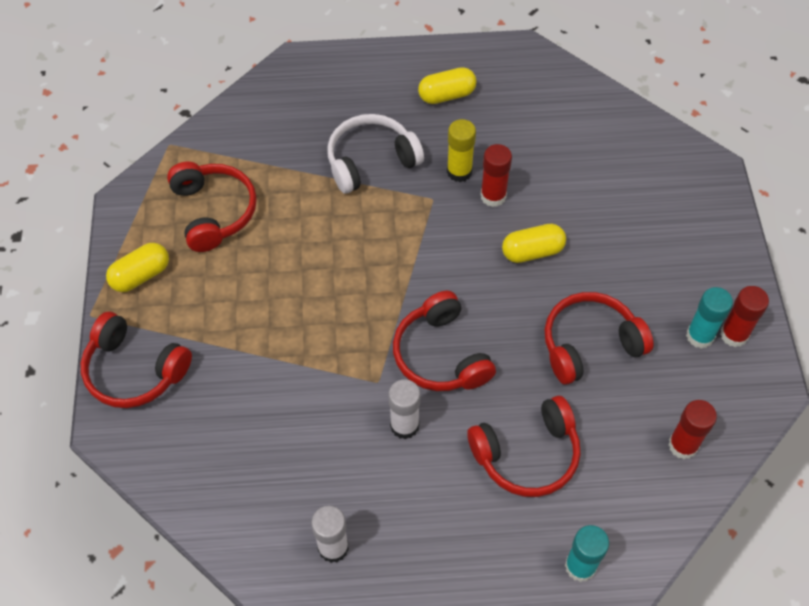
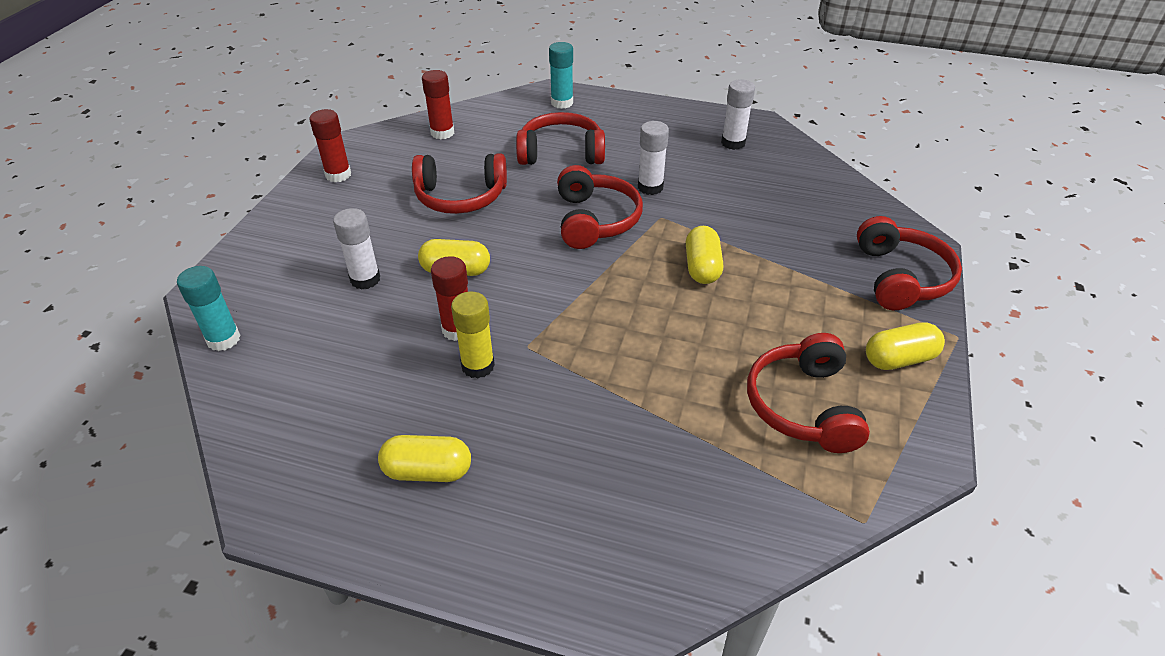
camera: 160 degrees left, 15 degrees down
(134, 371) = (901, 277): red headphones -> red headphones turned 45 degrees clockwise
(319, 324) = (702, 267): none -> yellow capsule
(371, 161) = (579, 410): white headphones -> none
(600, 218) = (365, 279): none -> white glue stick
(700, 336) = (366, 180): turquoise glue stick -> turquoise glue stick (223, 339)

